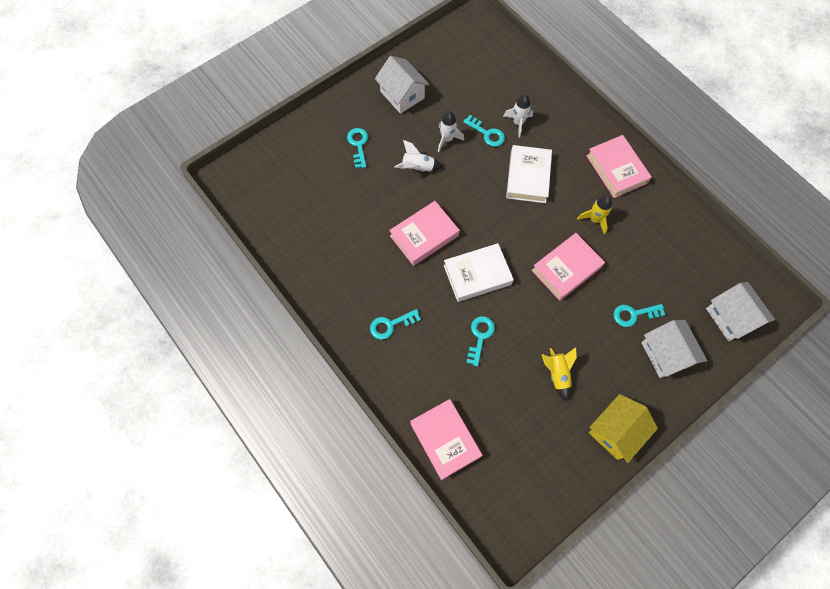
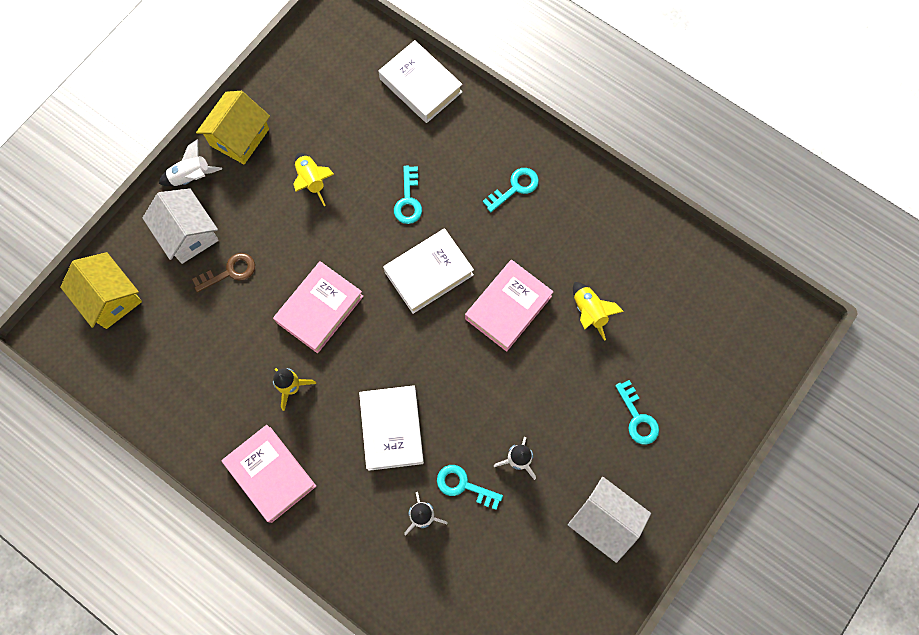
camera: 165 degrees right, 5 degrees up
(366, 218) = (589, 312): none -> yellow rocket
(418, 168) = (545, 404): white rocket -> white rocket (192, 177)
(445, 440) = (420, 85): pink book -> white book
(634, 314) = (230, 272): turquoise key -> brown key
(731, 317) = (110, 298): white house -> yellow house

